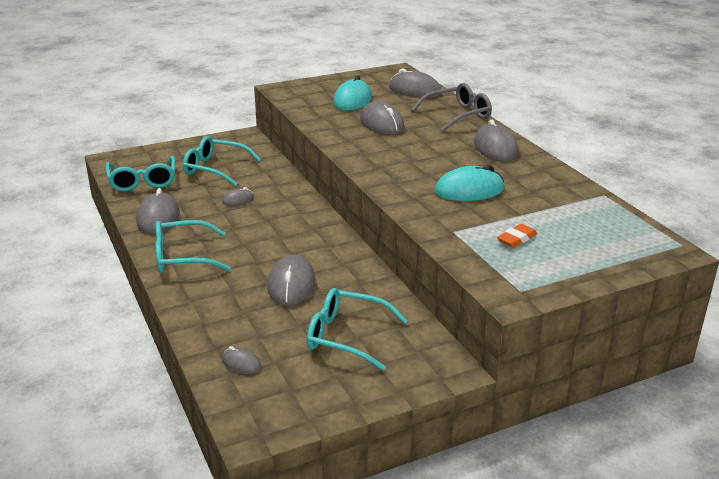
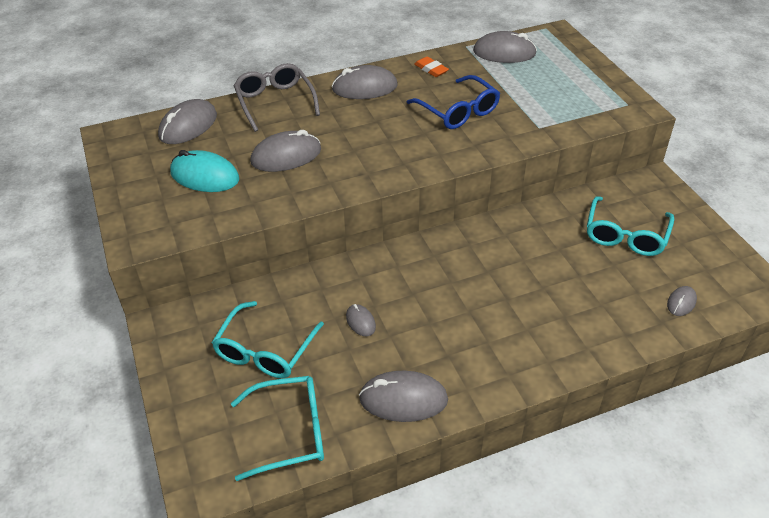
camera: 85 degrees left, 15 degrees up
(181, 257) = (500, 365): turquoise glasses -> none
(291, 285) = (548, 271): grey mouse -> grey mouse (504, 52)
(469, 190) = (459, 112): turquoise mouse -> blue glasses
(516, 239) = (548, 97): orange eraser -> orange eraser (431, 69)

